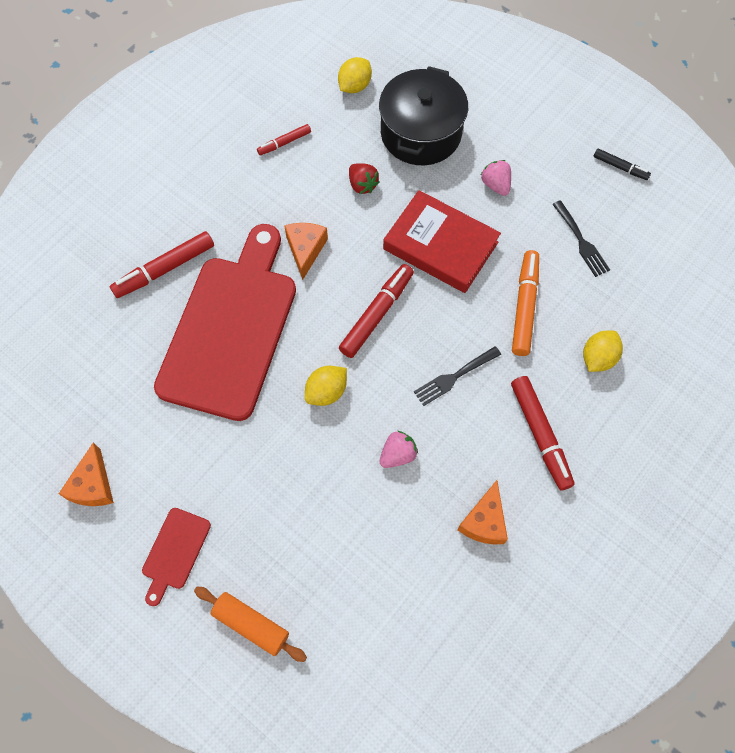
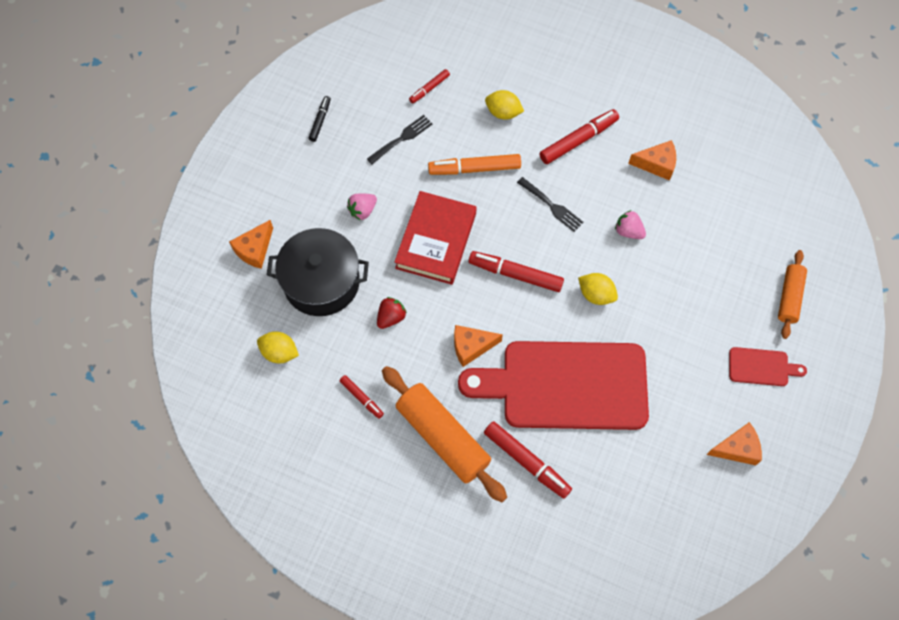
camera: 105 degrees left, 0 degrees up
(219, 202) = (443, 437): none -> orange rolling pin
(473, 84) = (254, 249): none -> orange cheese
(647, 285) = (429, 88): none -> red marker

